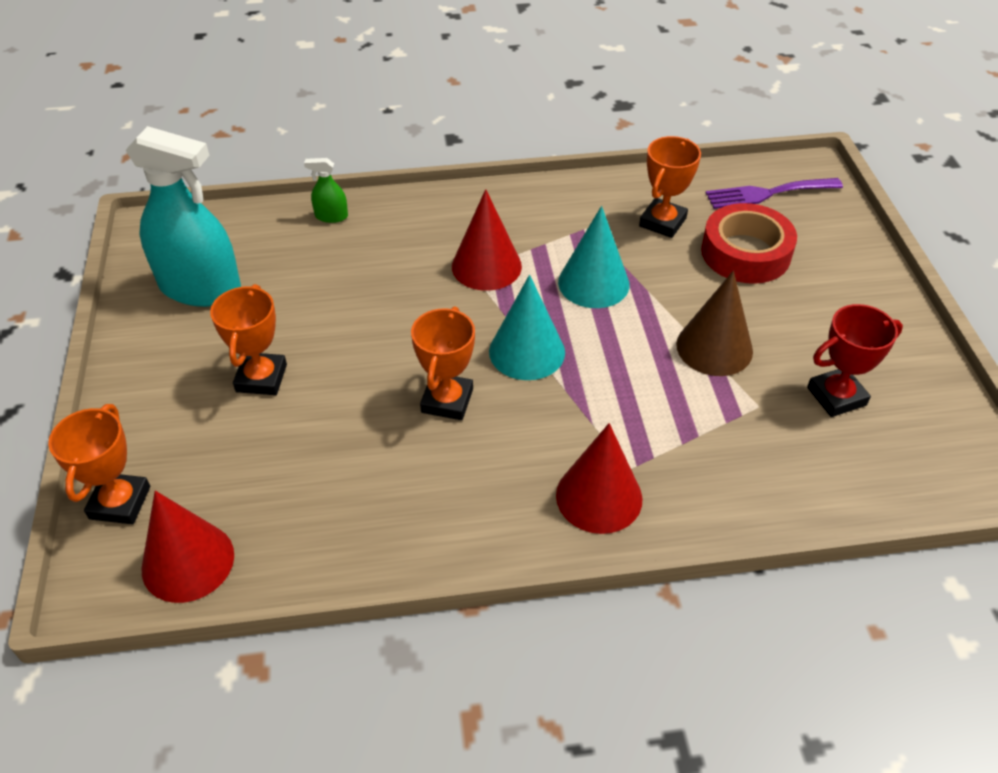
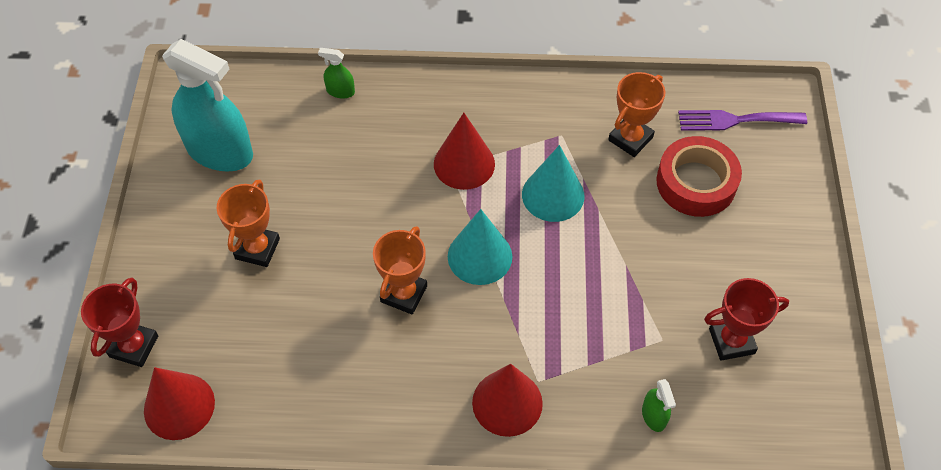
camera: 10 degrees right, 10 degrees up
(120, 502) = (134, 346): orange trophy -> red trophy
(714, 347) = (640, 276): brown cone -> none
(775, 485) = (654, 416): none -> green spray bottle

